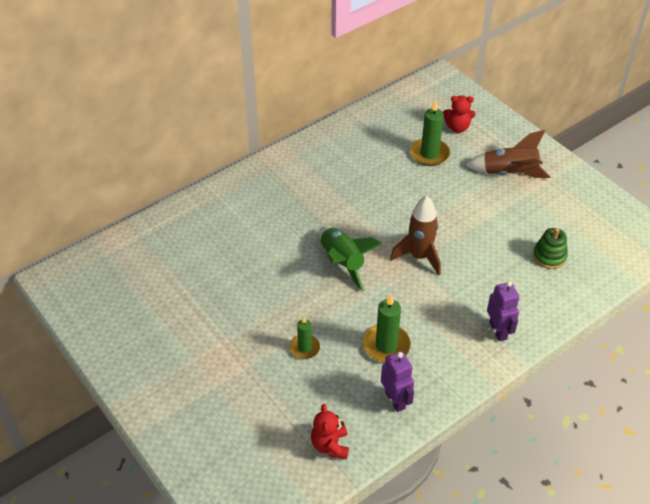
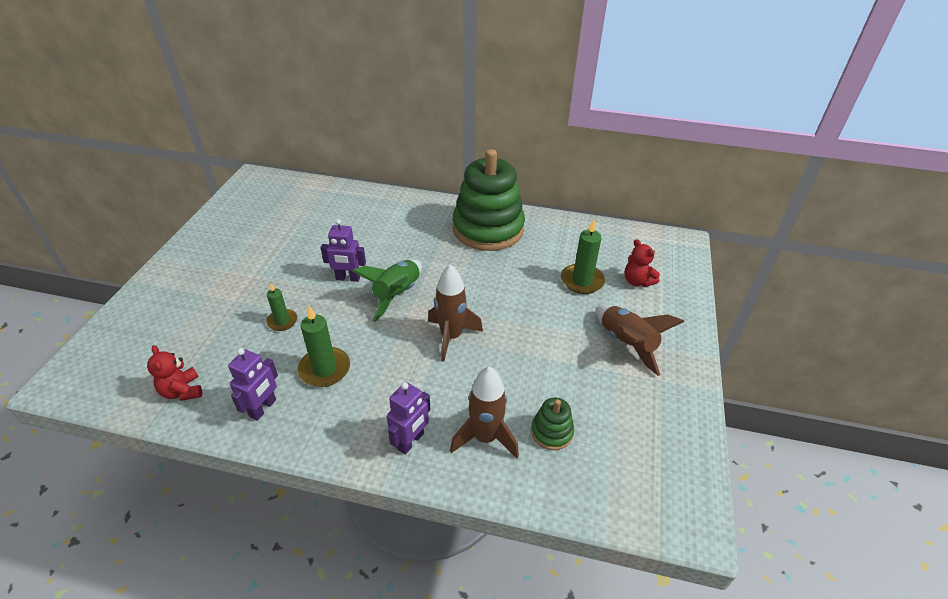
camera: 50 degrees right, 5 degrees down
(291, 282) = (348, 278): none -> purple robot
(317, 166) = (488, 229): none -> green stacking toy
(330, 445) = (182, 391): red teddy bear -> red teddy bear turned 75 degrees counterclockwise
(527, 291) = (485, 438): none -> brown rocket

